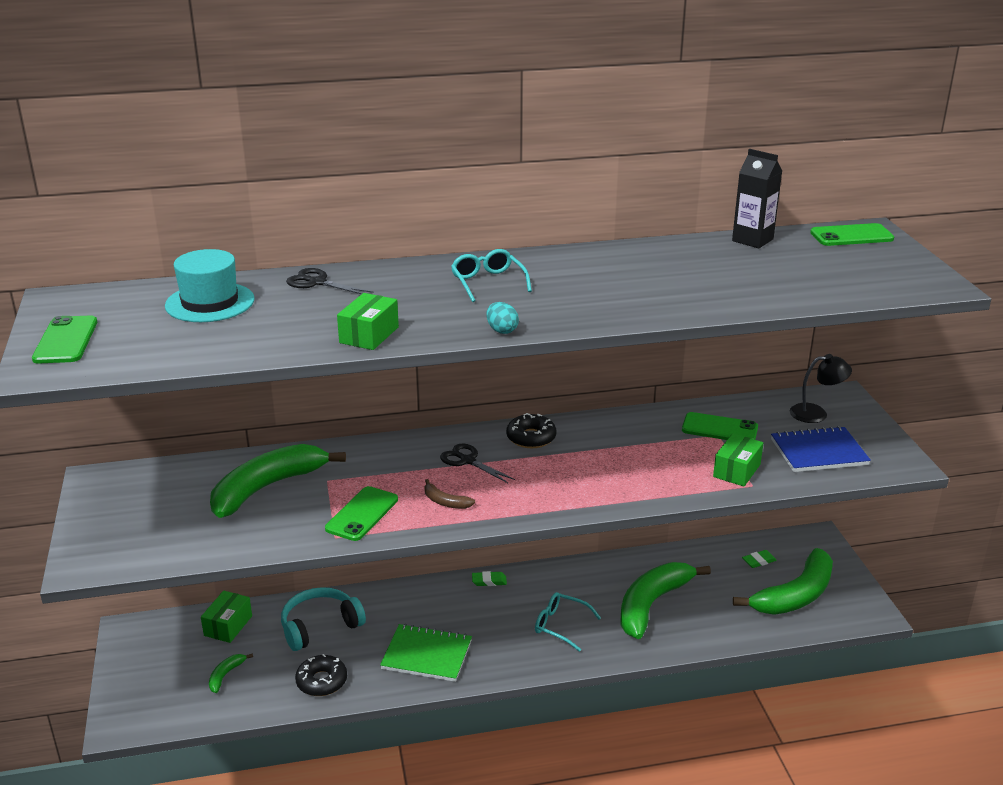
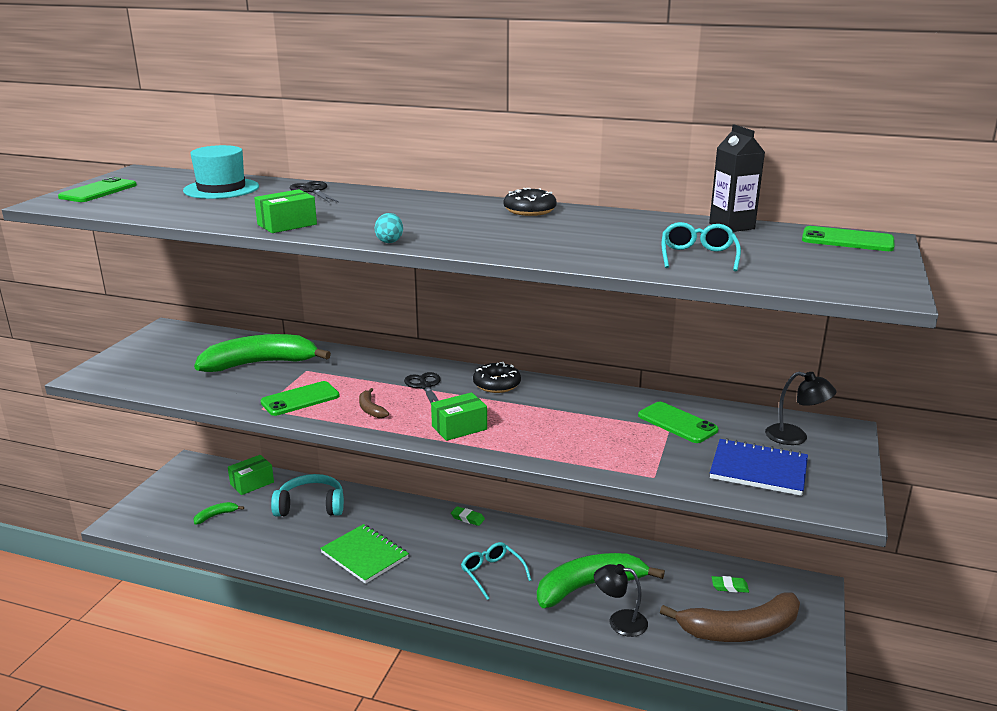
camera: 30 degrees right, 5 degrees down
(322, 681) = (272, 545): black donut -> black donut (529, 210)
(488, 282) = (437, 212): turquoise glasses -> turquoise glasses (698, 256)
(702, 626) = (619, 622): none -> black lamp
(736, 470) = (653, 460): green box -> green box (459, 428)
(795, 595) = (740, 630): green banana -> brown banana

